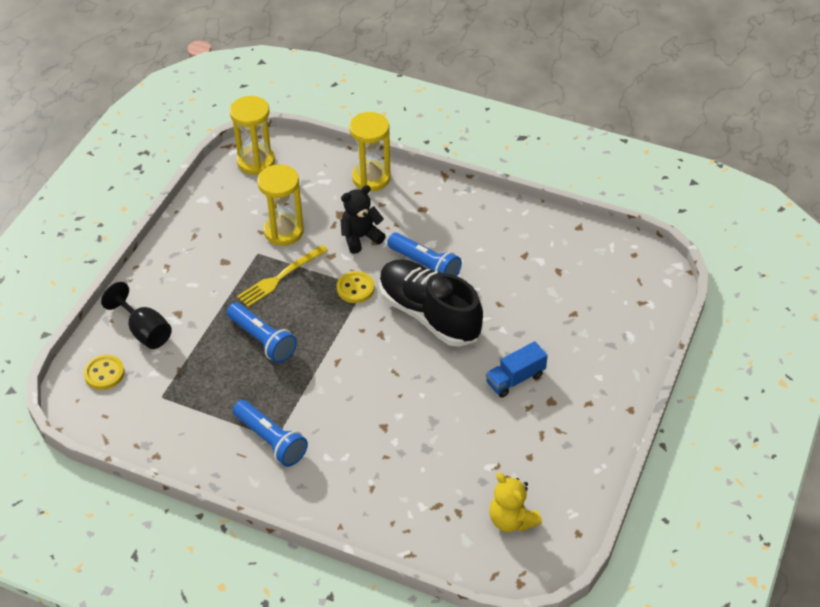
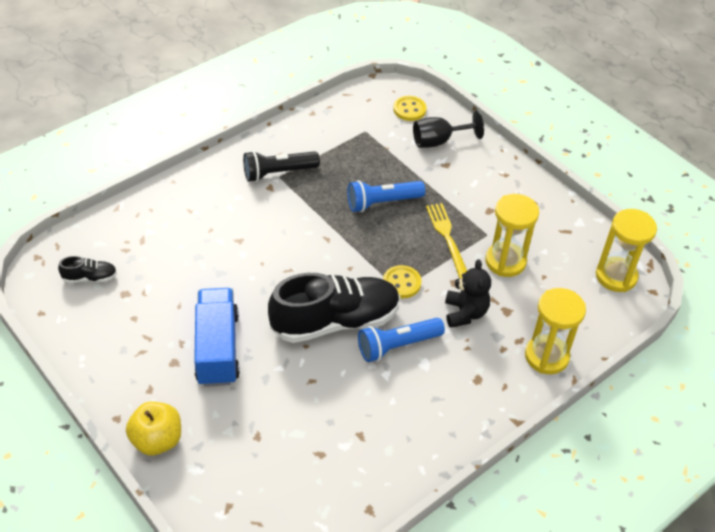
camera: 115 degrees right, 0 degrees up
(271, 440) = (278, 173): blue flashlight -> black flashlight
(511, 520) = (90, 277): yellow teddy bear -> black shoe
(515, 379) = (217, 348): blue truck -> blue truck, size x1.62
(627, 372) = (157, 440): none -> yellow apple

